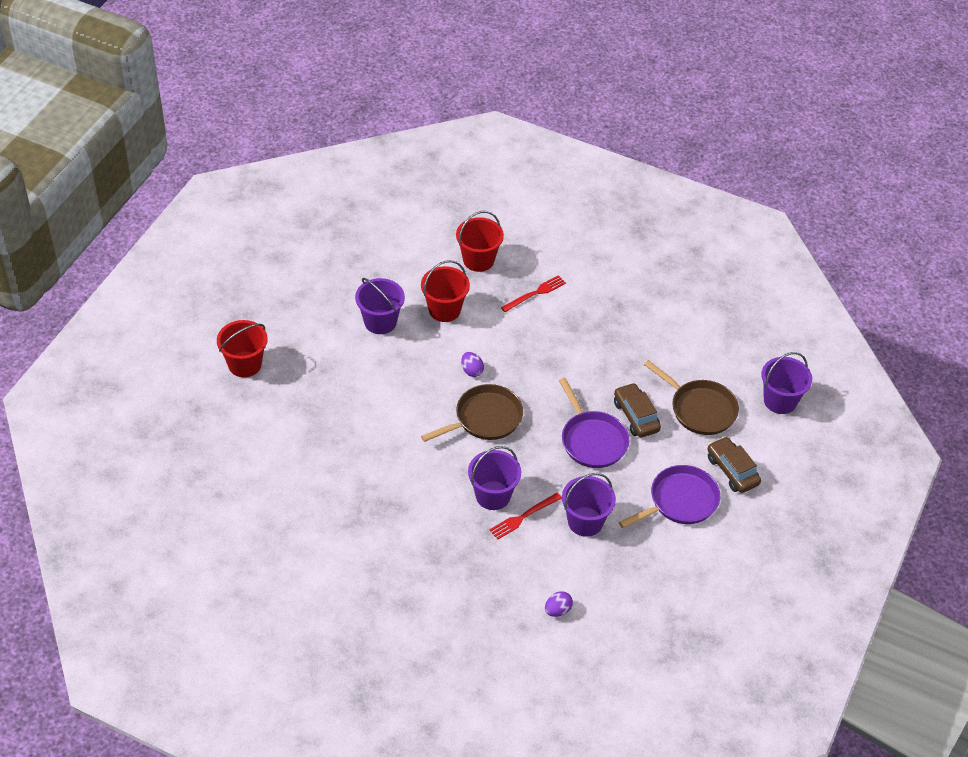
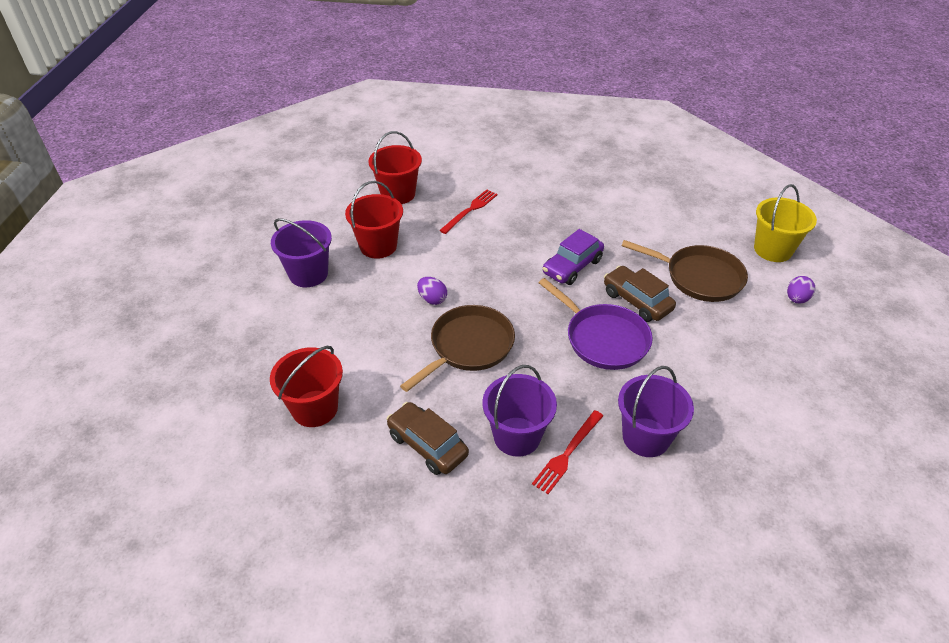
camera: 15 degrees left, 5 degrees down
(245, 364) = (148, 359): red bucket -> red bucket (315, 408)
(557, 610) = (675, 574): purple egg -> purple egg (796, 299)
(598, 371) = (572, 266): none -> purple car
(680, 501) = (740, 381): purple pan -> none
(732, 470) = (773, 331): brown car -> brown car (427, 445)
(780, 401) = (773, 249): purple bucket -> yellow bucket

